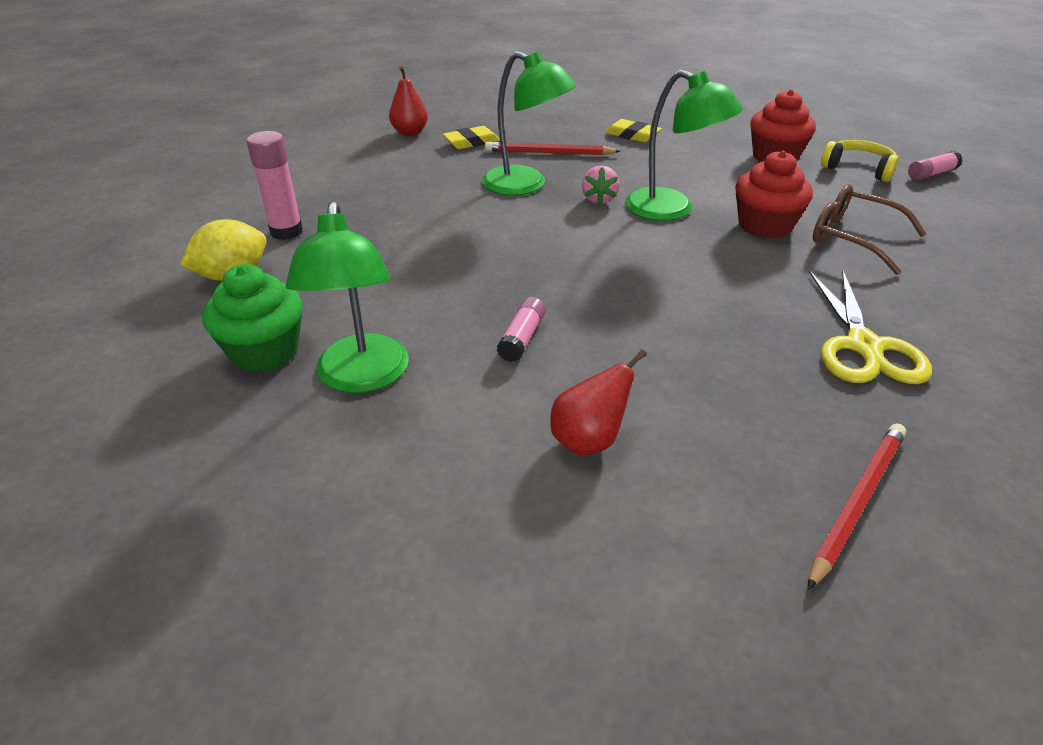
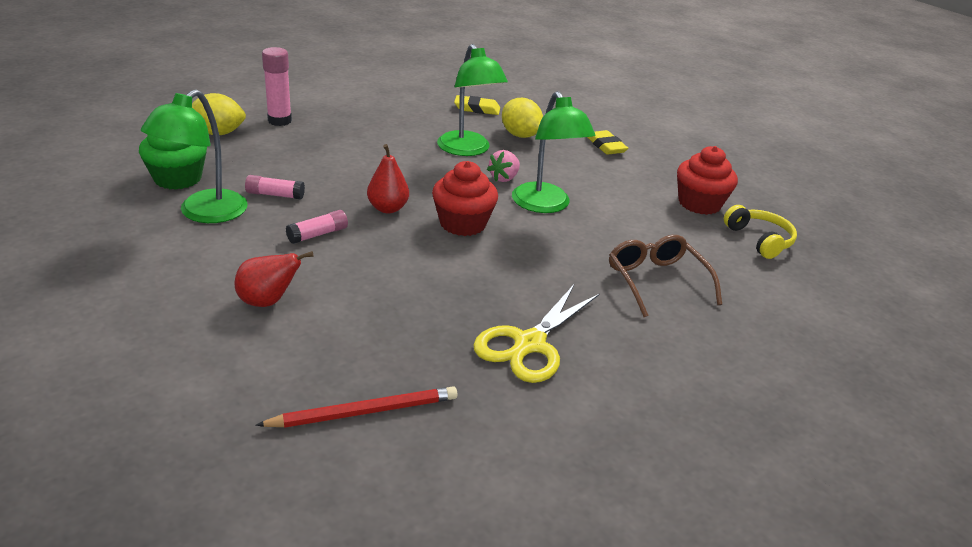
camera: 30 degrees right, 5 degrees down
(409, 132) = (445, 88): red pear -> red pear (387, 208)
(548, 153) = (520, 135): red pencil -> yellow lemon
(765, 226) = (598, 244): red cupcake -> red cupcake (462, 223)
(931, 174) = (824, 270): pink glue stick -> pink glue stick (275, 195)

